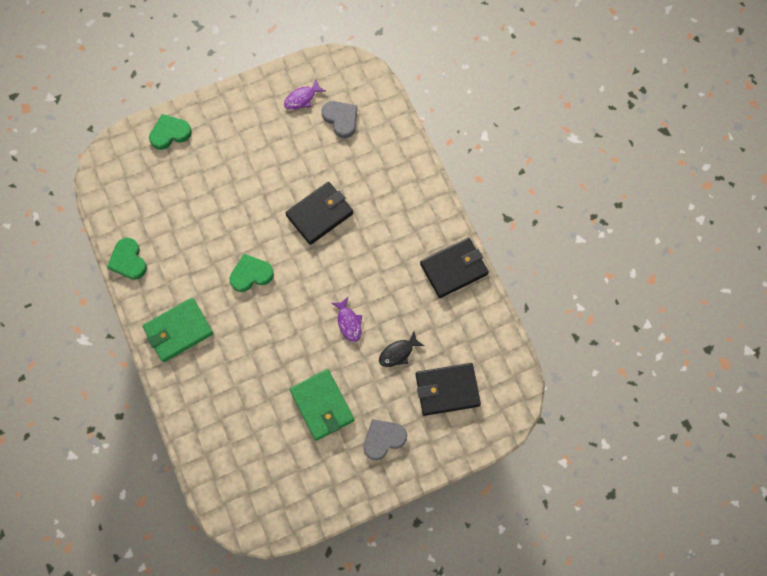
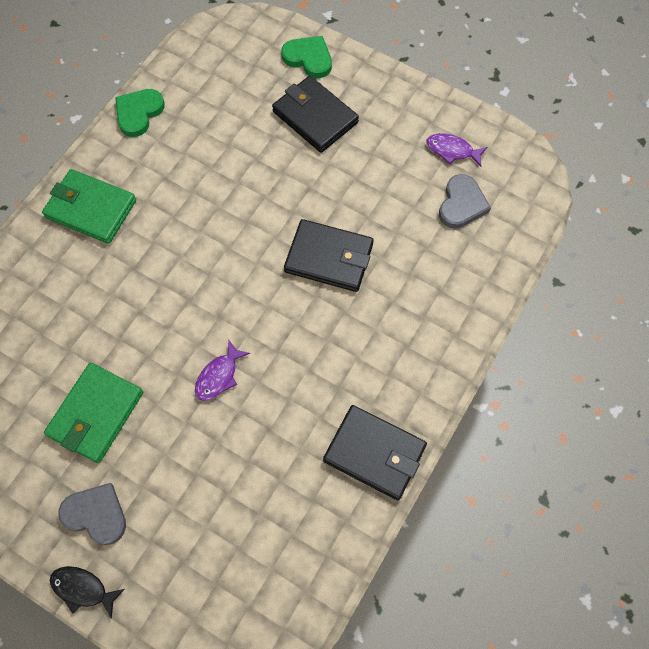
camera: 55 degrees right, 5 degrees down
(251, 274) = (205, 235): green heart -> none
(398, 353) = (218, 459): black fish -> black fish (83, 589)
(447, 390) = (209, 552): black wallet -> black wallet (315, 117)

